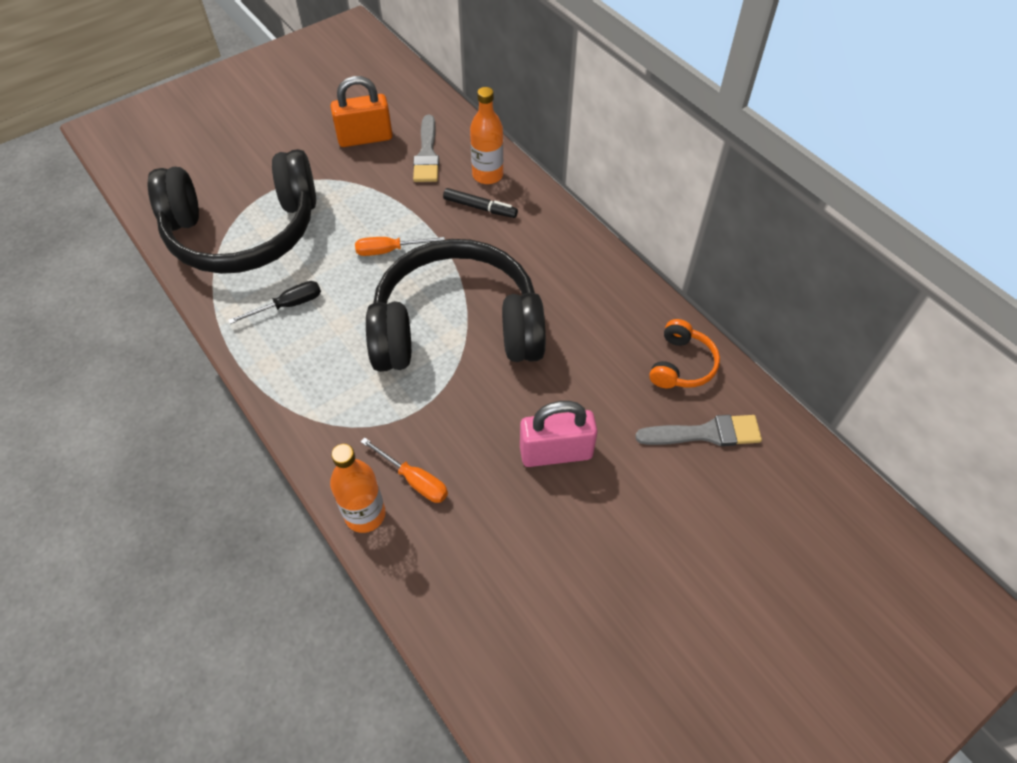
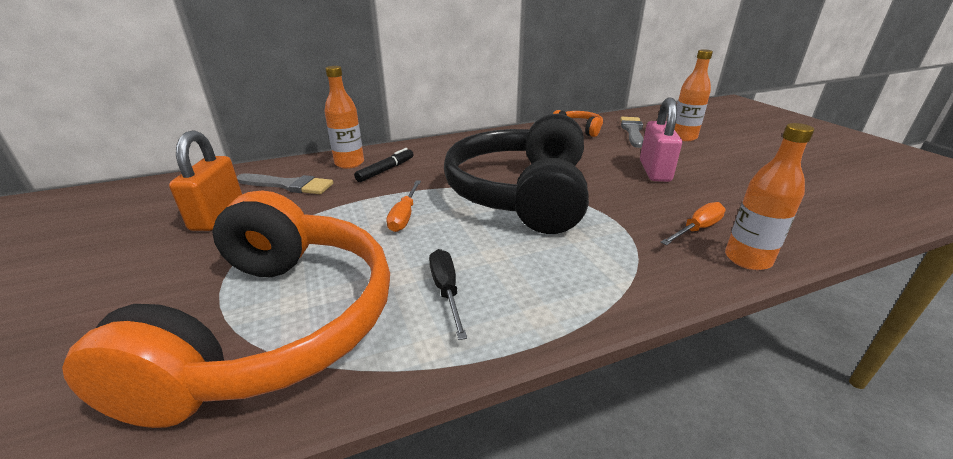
camera: 75 degrees left, 25 degrees down
(243, 231) = (275, 325): black headphones -> orange headphones
(704, 500) = (683, 137): none -> orange bottle

